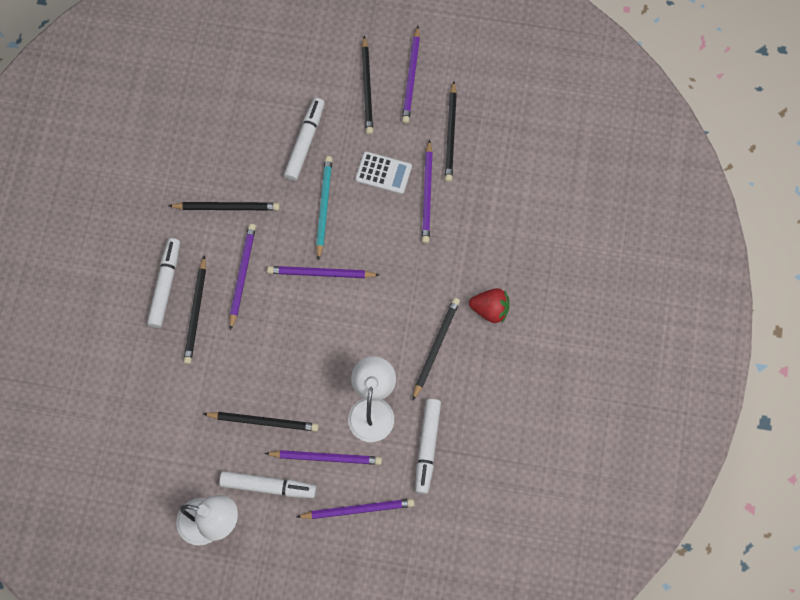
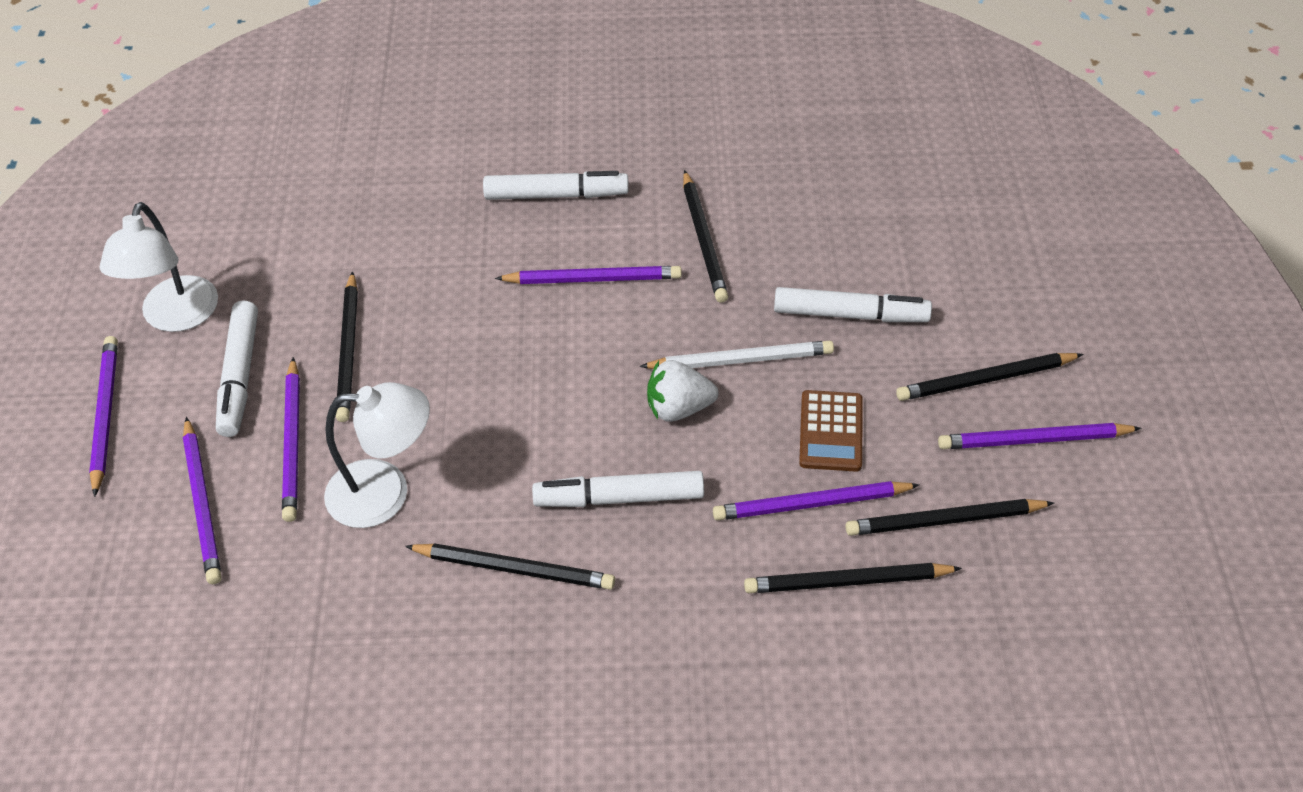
camera: 80 degrees right, 20 degrees down
(196, 312) = (519, 237): black pencil -> black pencil (847, 582)
(321, 273) = (619, 378): purple pencil -> purple pencil (105, 415)
(323, 207) = (740, 360): turquoise pencil -> white pencil
(349, 246) = (678, 408): none -> white strawberry
(383, 173) = (831, 431): white calculator -> brown calculator
(427, 447) = (322, 588): white marker -> white marker (620, 498)
(490, 310) = (606, 646): red strawberry -> none

